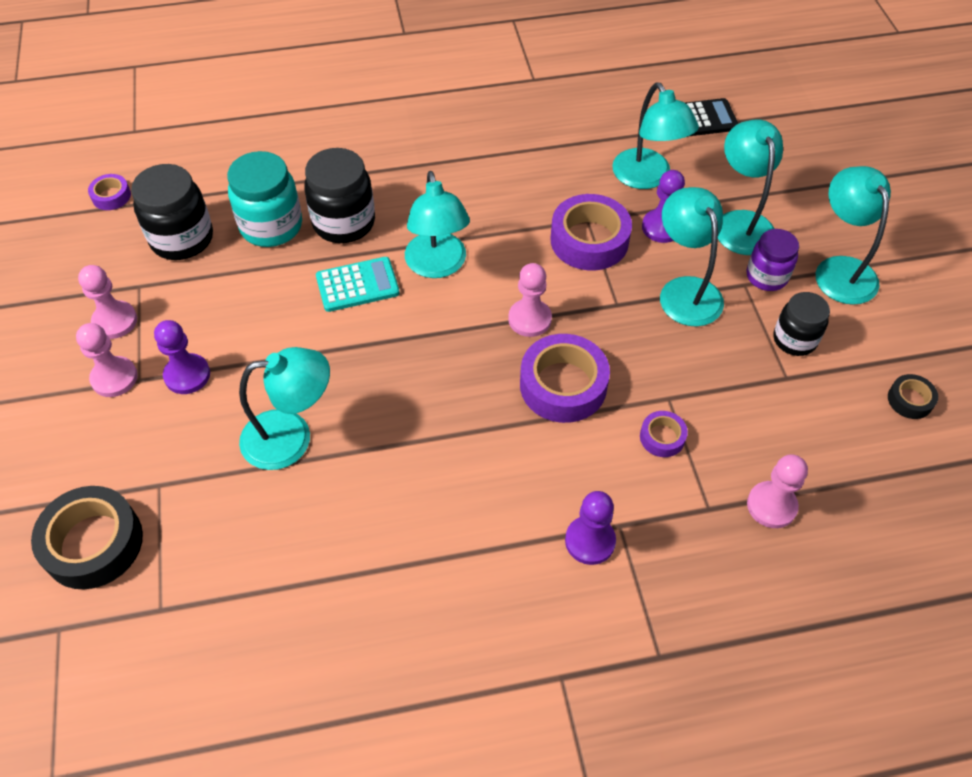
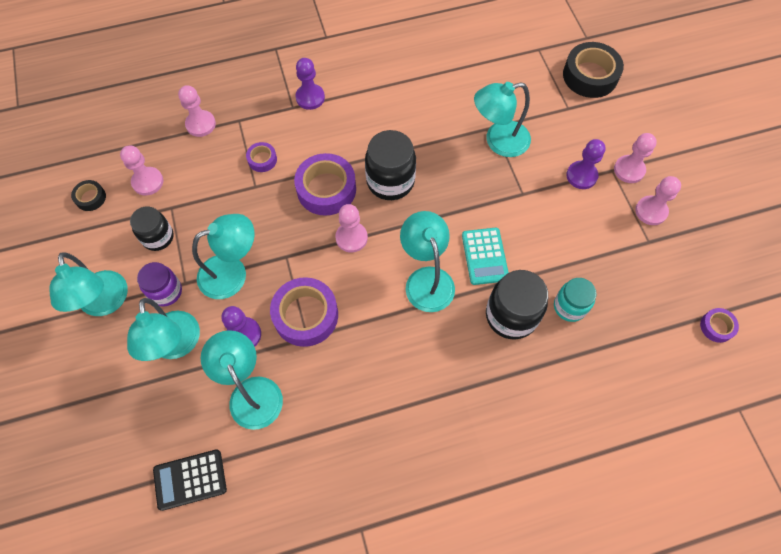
camera: 175 degrees right, 10 degrees up
(182, 239) = (636, 287): black jar -> black jar (390, 181)
(271, 226) = (569, 306): turquoise jar -> turquoise jar, size x0.65
(357, 285) = (485, 256): turquoise calculator -> turquoise calculator turned 75 degrees counterclockwise
(685, 290) = (232, 273): turquoise lamp -> turquoise lamp turned 90 degrees counterclockwise
(832, 417) = (147, 182): none -> pink pawn

